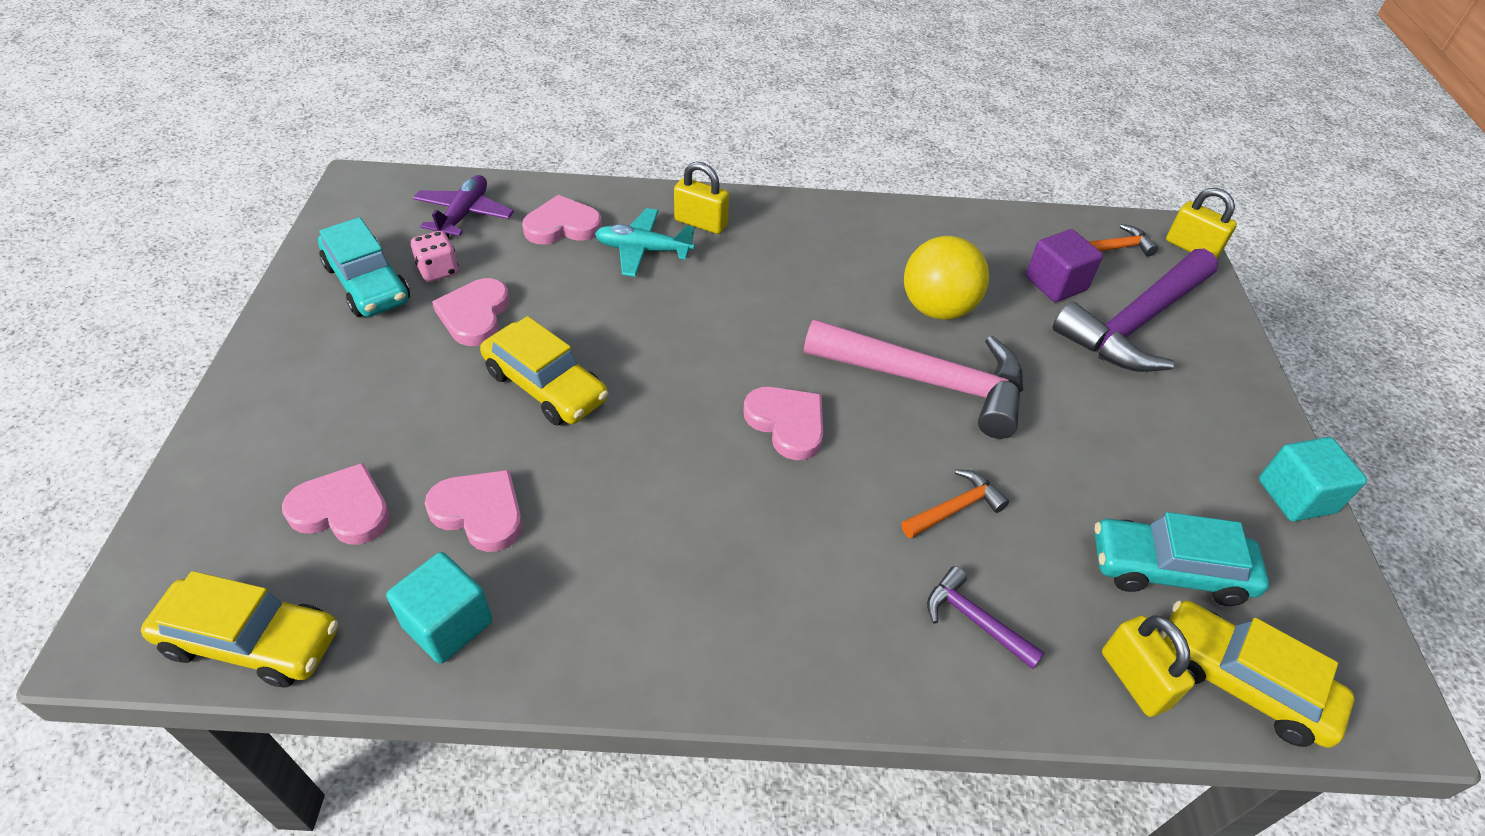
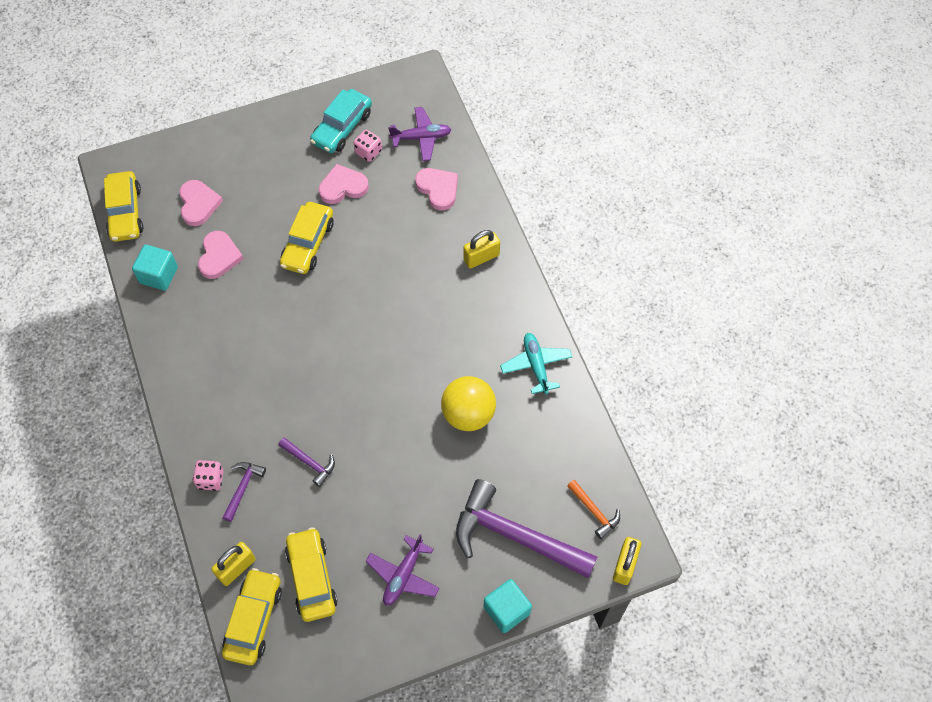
camera: 70 degrees right, 15 degrees up
(643, 250) = (438, 239): turquoise plane -> turquoise plane (536, 365)
(701, 223) = (481, 257): yellow padlock -> yellow padlock turned 60 degrees clockwise
(787, 423) = (333, 364): pink heart -> none
(927, 381) = (400, 425): pink hammer -> none
(941, 668) = (211, 479): none -> pink dice
(955, 508) = (309, 463): orange hammer -> purple hammer
(1056, 284) = (532, 479): purple cube -> none
(1168, 570) = (312, 578): turquoise car -> yellow car
(1178, 454) = (403, 575): none -> purple plane
(1296, 496) = (398, 646): turquoise cube -> turquoise cube (506, 610)

